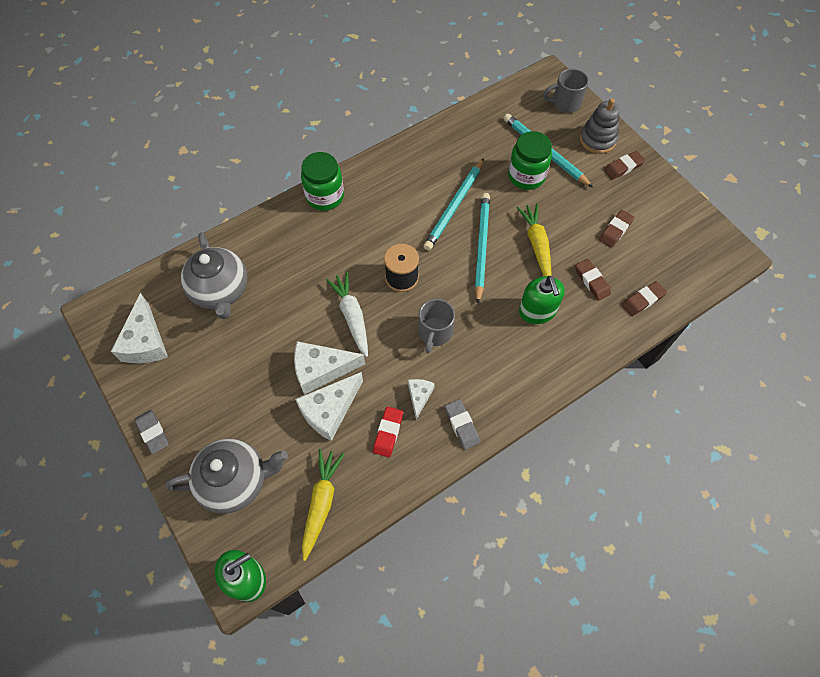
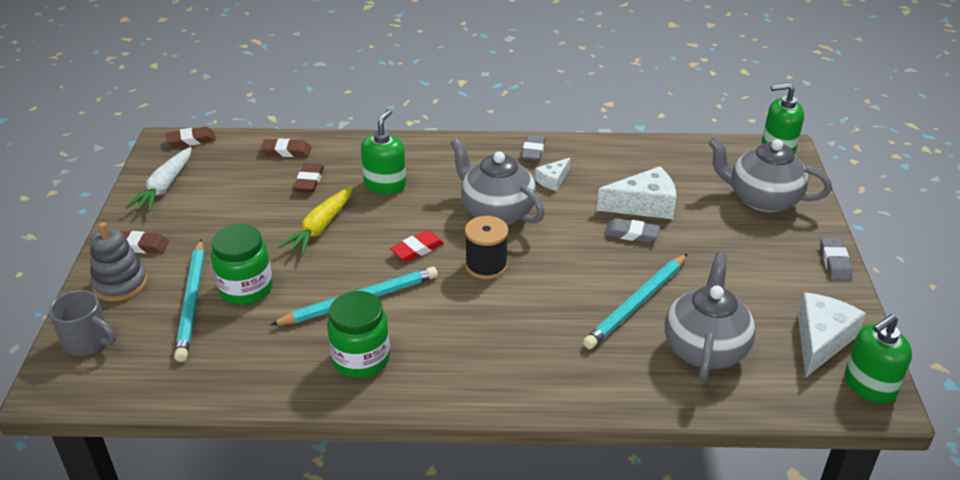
camera: 145 degrees left, 25 degrees down
(105, 320) = (869, 385): none -> green soap dispenser
(321, 370) = (631, 234): white cheese -> grey eraser
(321, 503) = (690, 160): yellow carrot -> none
(325, 196) = (501, 390): green jar -> green jar (361, 359)
(352, 316) = (567, 259): white carrot -> white carrot (164, 187)
(388, 433) = (601, 172): red eraser -> red eraser (417, 249)
(435, 332) = (496, 212): grey mug -> grey teapot
(481, 247) = (376, 252): turquoise pencil -> turquoise pencil (637, 304)
(615, 230) = (232, 203): brown eraser -> brown eraser (191, 140)

